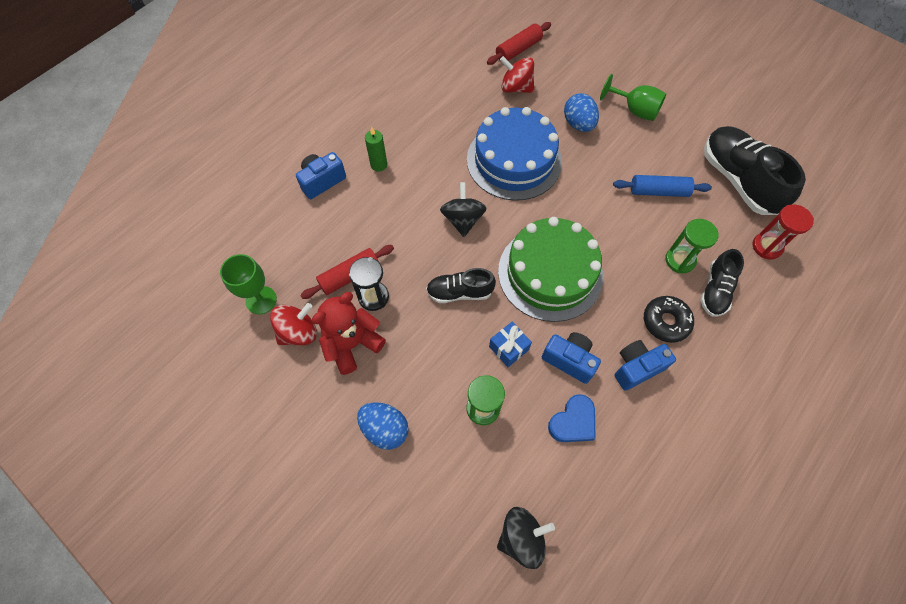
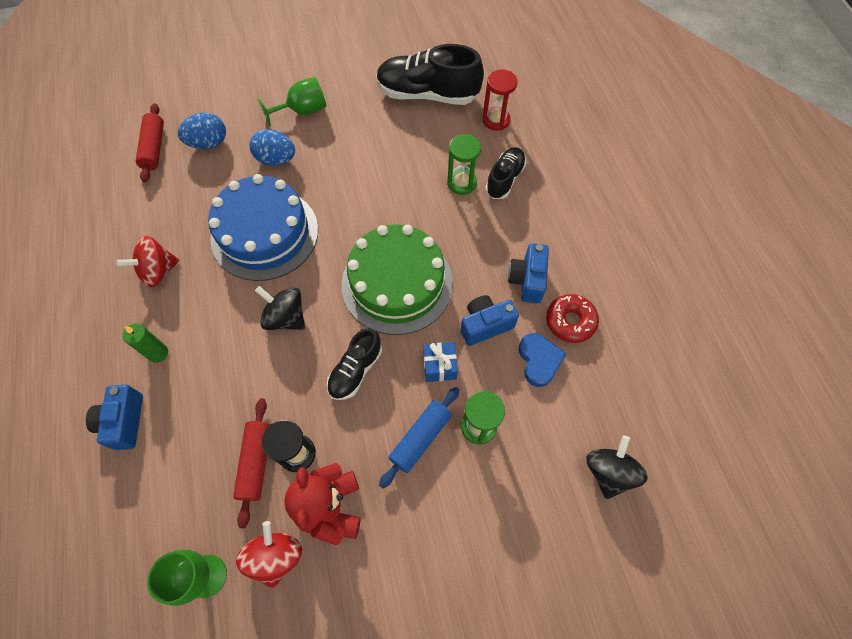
camera: 55 degrees left, 0 degrees up
(385, 429) = (438, 530): blue egg -> blue egg (208, 143)
(516, 88) = (192, 179): red spinning top -> red spinning top (158, 271)
(629, 426) = (570, 321): none -> red donut
(658, 191) = (391, 151): blue rolling pin -> blue rolling pin (420, 438)
(665, 321) = (504, 231): black donut -> none
(715, 290) = (504, 179): black shoe -> black shoe turned 120 degrees counterclockwise

